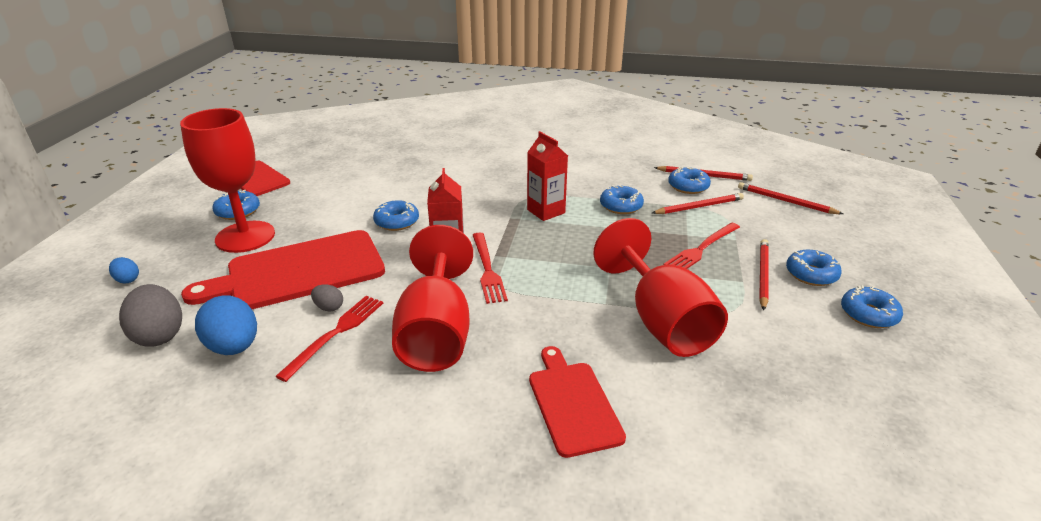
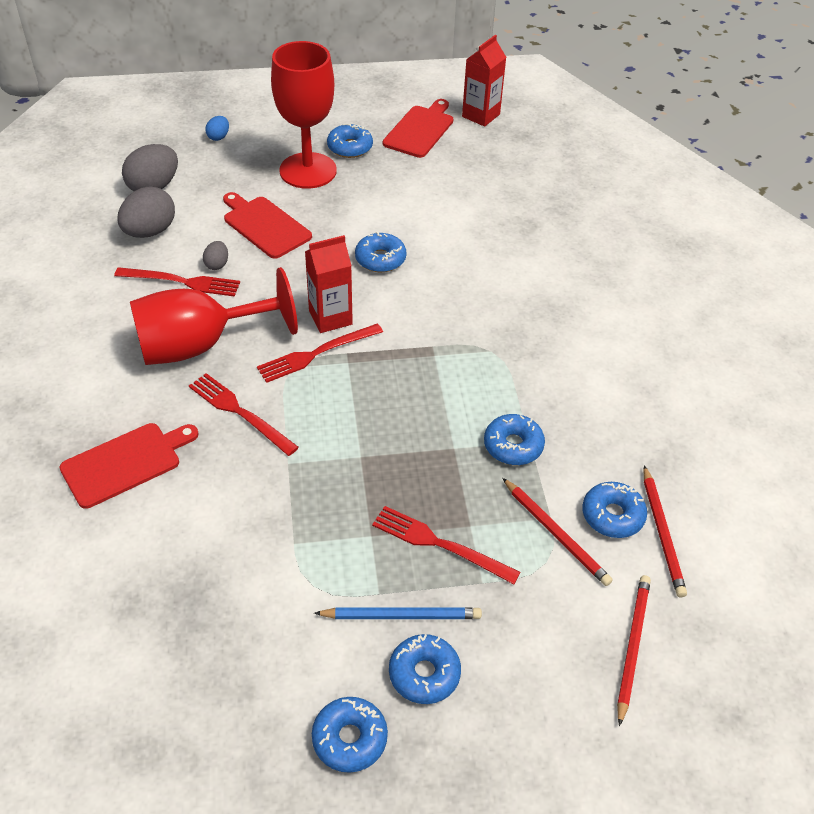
camera: 70 degrees right, 15 degrees up
(234, 347) = (150, 231): blue egg -> grey egg
(299, 271) = (265, 225): red cutting board -> red cutting board, size x0.60
(536, 320) = (240, 412): none -> red fork
(546, 211) = (462, 374): red carton -> red carton (481, 115)
(661, 321) = (268, 517): red goblet -> none
(763, 275) = (401, 615): red pencil -> blue pencil

